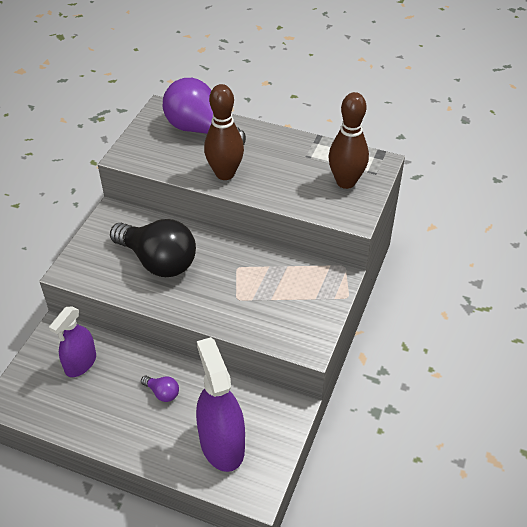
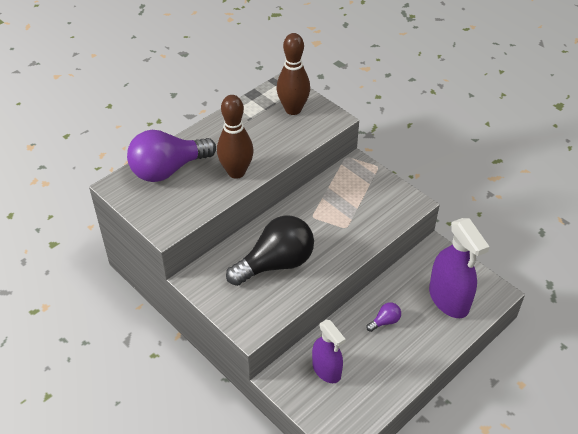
camera: 65 degrees left, 0 degrees up
(222, 444) = (449, 299): purple spray bottle -> purple spray bottle turned 120 degrees counterclockwise

